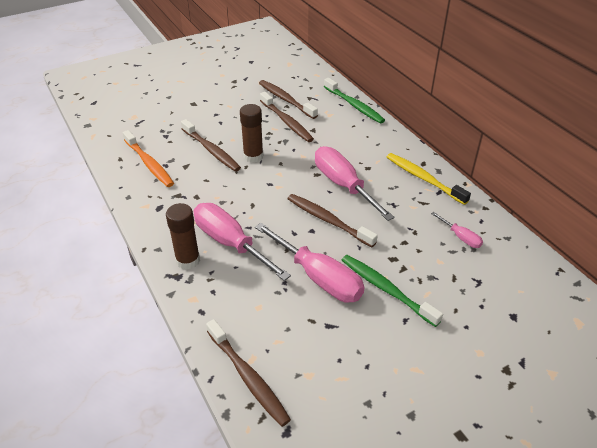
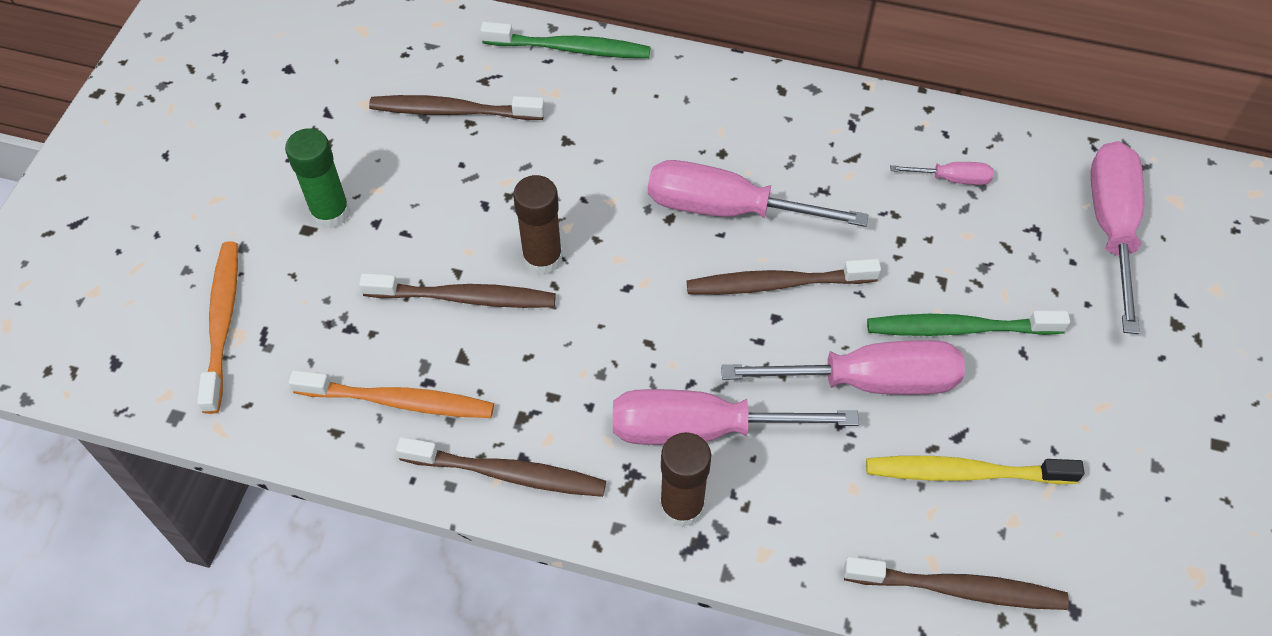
camera: 45 degrees left, 15 degrees up
(134, 111) = (222, 323): none -> orange toothbrush
(206, 103) = (330, 213): none -> green glue stick
(287, 122) = (509, 154): brown toothbrush -> brown toothbrush (507, 473)
(423, 178) = (811, 117): yellow toothbrush -> yellow toothbrush (965, 473)
(522, 307) = (1111, 227): none -> pink screwdriver

